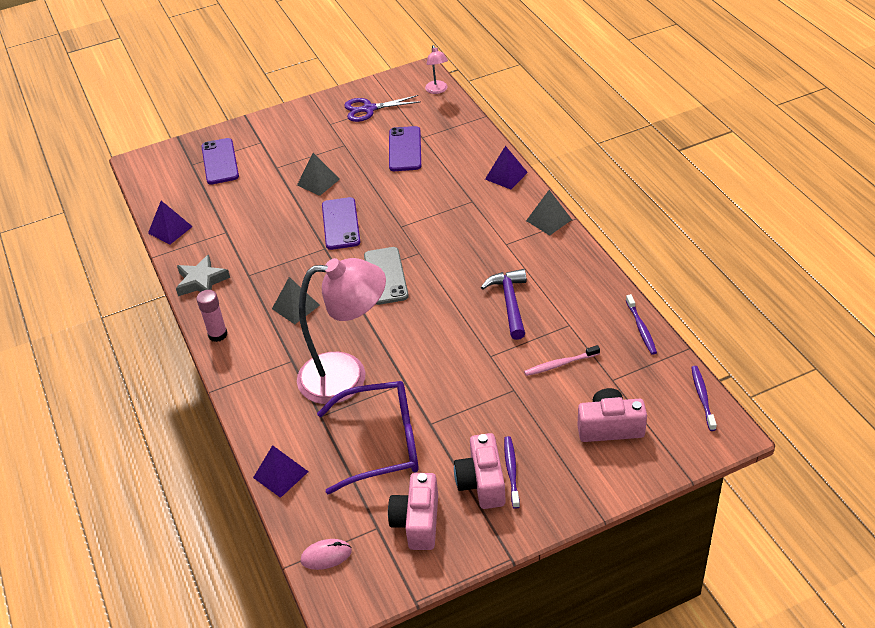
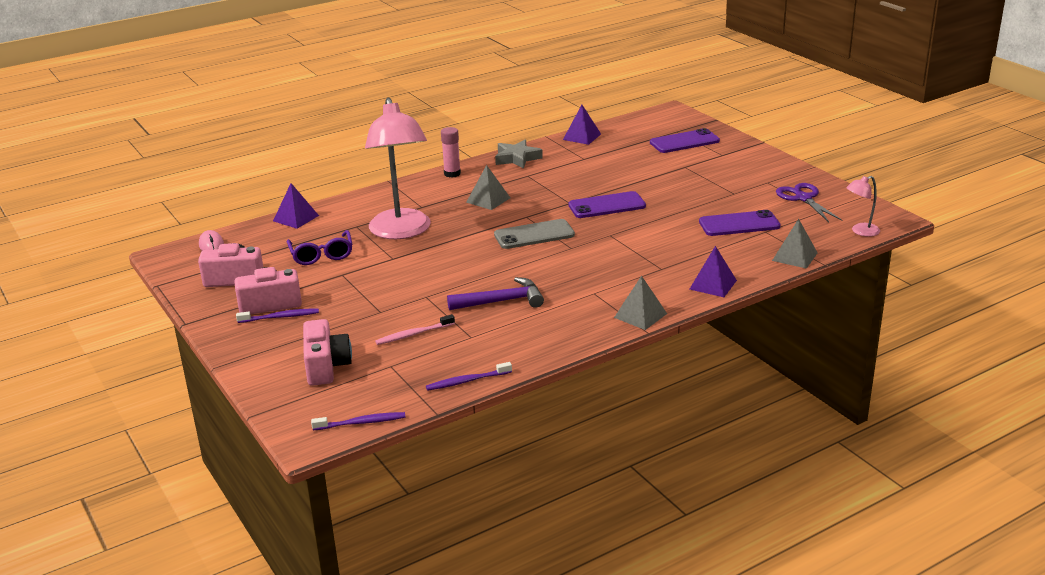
camera: 80 degrees right, 15 degrees down
(318, 182) = (668, 188): grey pyramid -> grey pyramid (795, 256)
(381, 444) = (321, 255): purple glasses -> purple glasses, size x0.63
(560, 364) = (413, 334): pink toothbrush -> pink toothbrush turned 90 degrees counterclockwise

